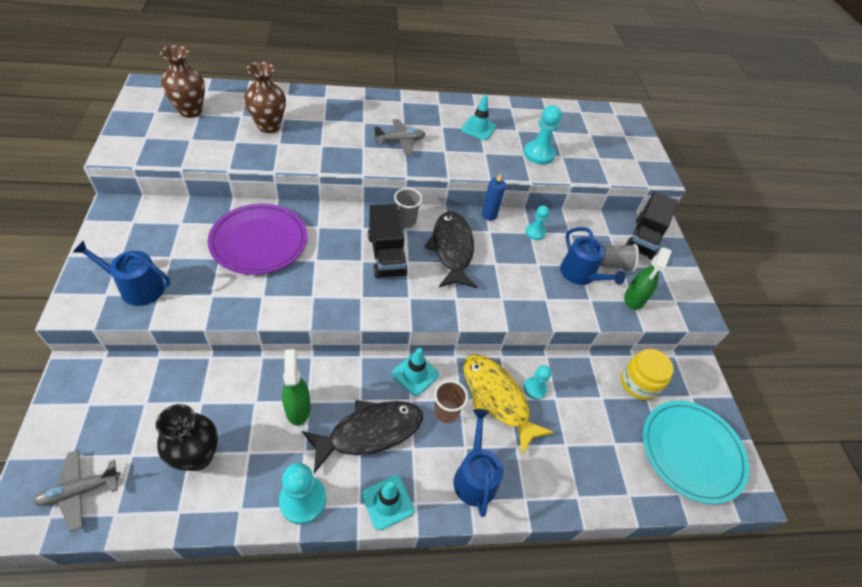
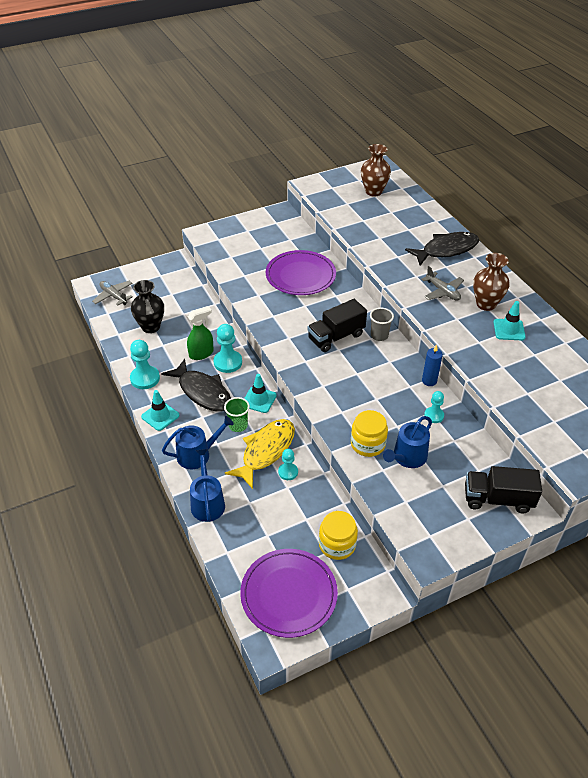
camera: 75 degrees right, 5 degrees down
(137, 288) = (230, 247): blue watering can -> blue watering can (207, 502)
(269, 126) = (393, 227): brown vase -> brown vase (486, 304)
(446, 412) = (238, 425): brown cup -> green cup
(452, 249) = (370, 369): black fish -> black fish (446, 250)
(538, 154) = (513, 376): turquoise pawn -> turquoise pawn (228, 362)
(554, 296) = (368, 444): none -> yellow jar
(614, 264) = (440, 480): grey cup -> none
(634, 299) = (407, 502): green spray bottle -> none
(691, 452) = (289, 594): turquoise plate -> purple plate

